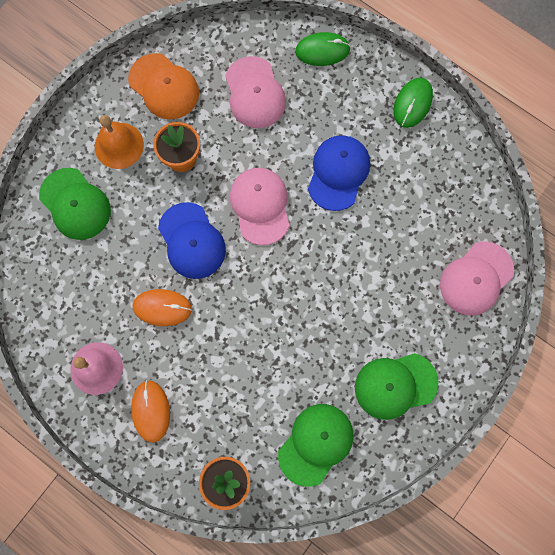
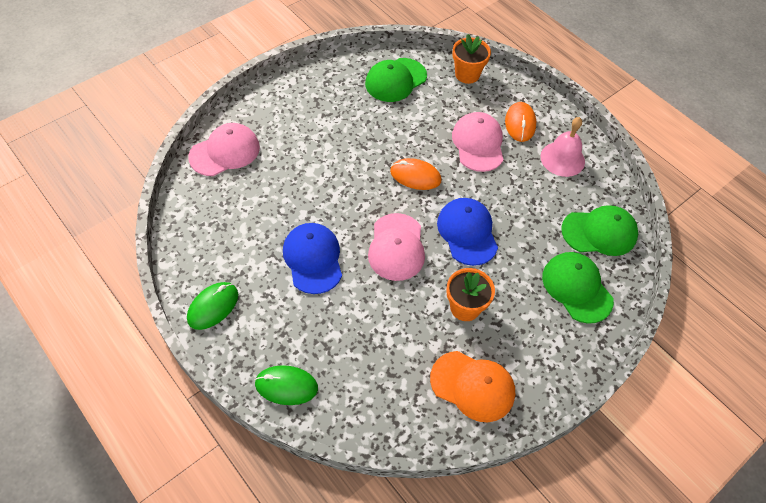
camera: 170 degrees left, 20 degrees down
(119, 145) = (528, 334): orange bell -> none
(162, 308) = (502, 188): orange mouse -> orange mouse (415, 176)
(164, 87) = (473, 386): orange cap -> orange cap turned 150 degrees clockwise
(255, 93) = (374, 356): pink cap -> pink cap (478, 144)
(338, 173) = (313, 259): blue cap -> blue cap turned 135 degrees clockwise
(395, 385) = (322, 100): green cap -> green cap (599, 232)

